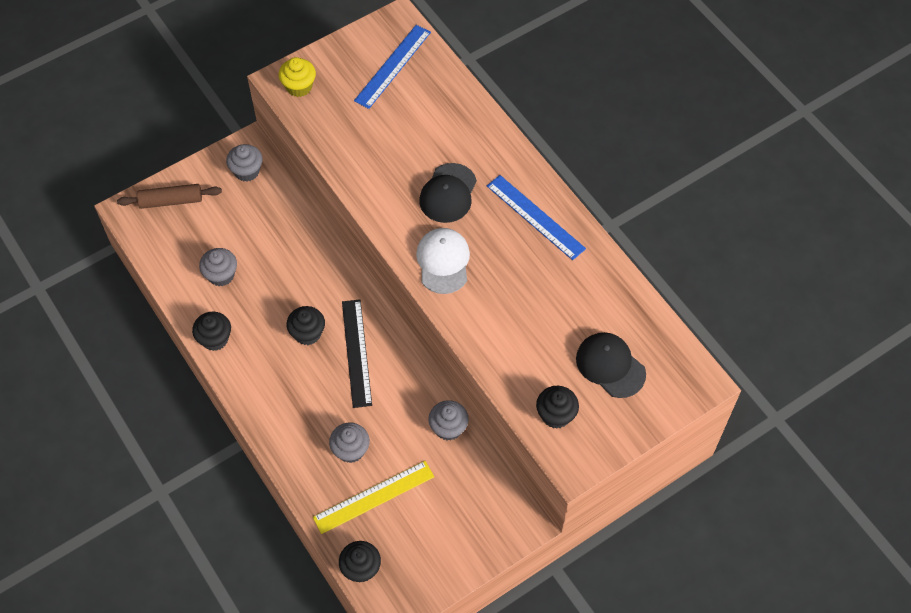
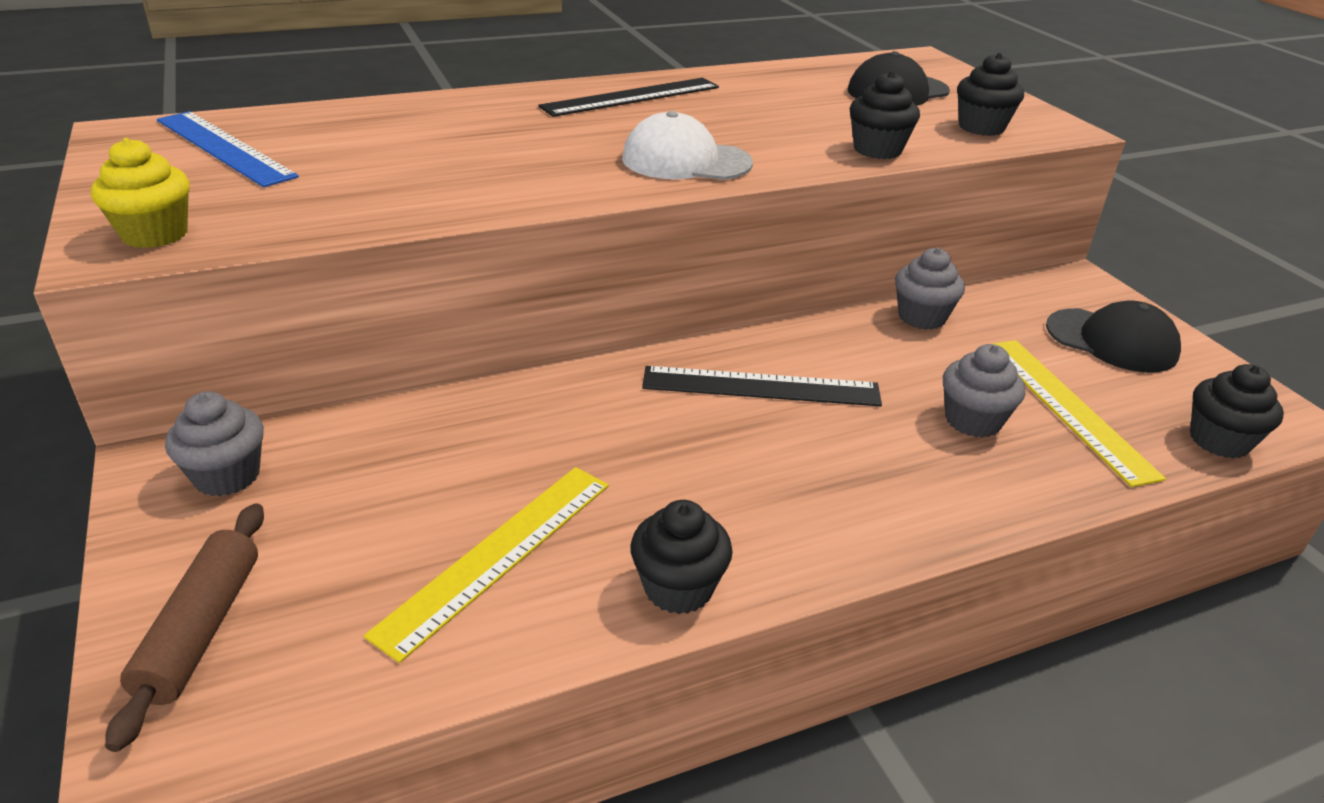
camera: 80 degrees left, 25 degrees down
(221, 275) = (497, 555): grey cupcake -> yellow ruler
(307, 333) = (702, 440): black cupcake -> black cupcake (877, 150)
(448, 193) = (547, 141): black cap -> black cap (1111, 341)
(535, 217) = (631, 97): blue ruler -> black ruler

